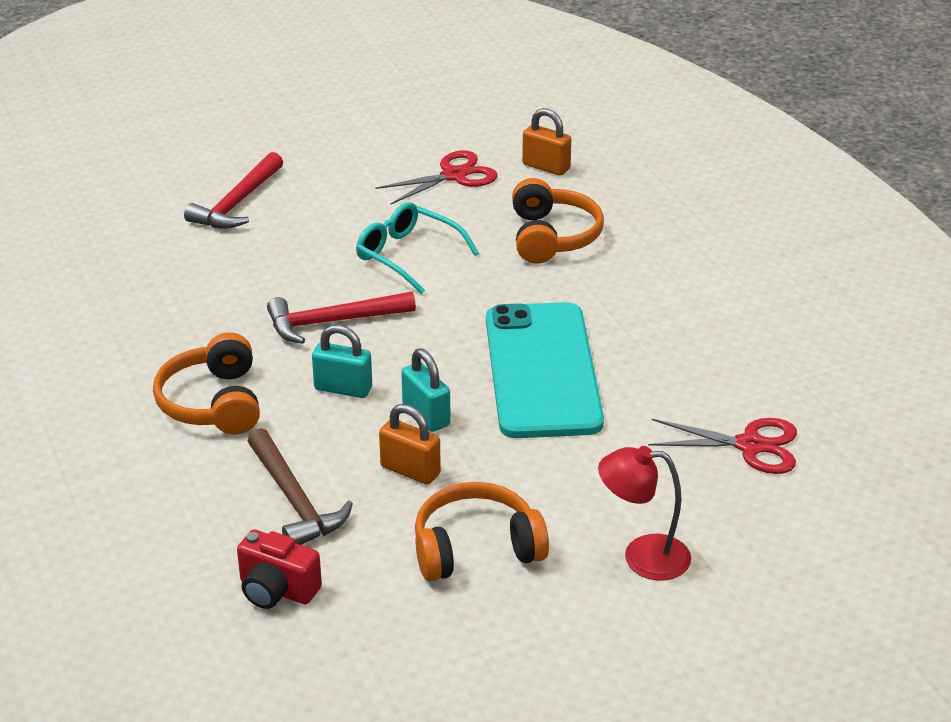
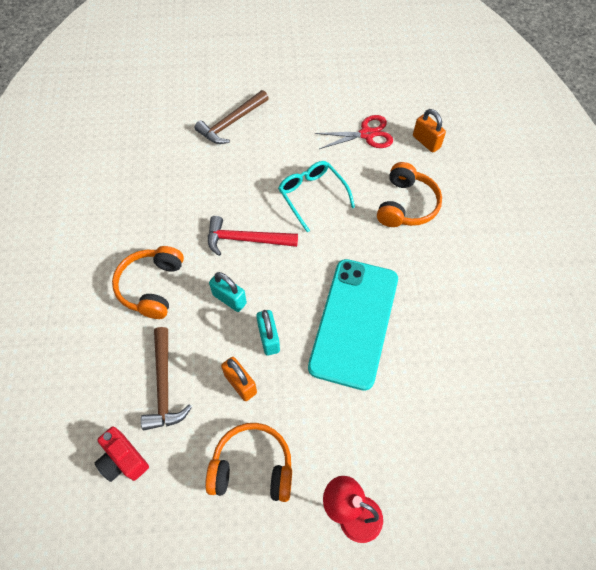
camera: 20 degrees right, 25 degrees up
(237, 203) = (231, 123): red hammer -> brown hammer
(750, 445) = (460, 436): red scissors -> none

